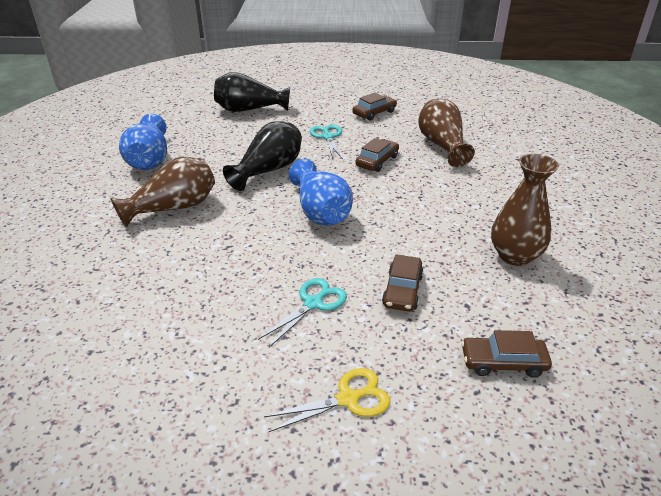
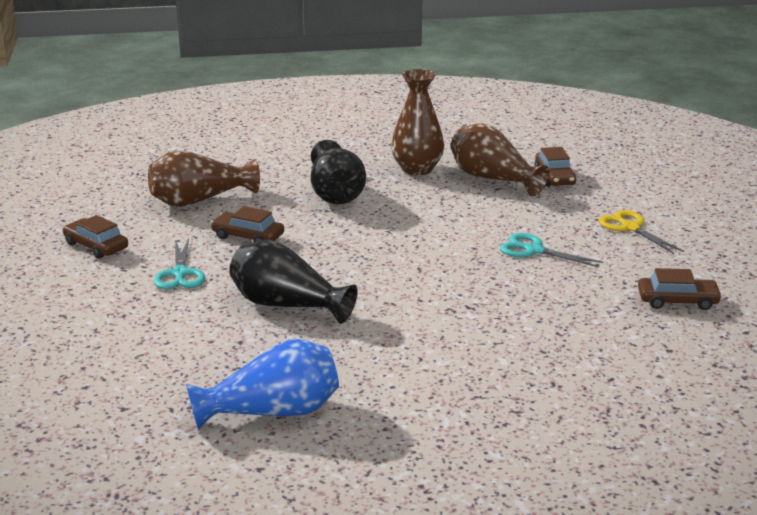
camera: 100 degrees left, 10 degrees down
(173, 208) = (405, 359): brown vase -> brown vase (493, 179)
(249, 110) = (76, 352): black vase -> black vase (335, 193)
(320, 211) = (376, 261): blue vase -> none
(328, 137) = (180, 274): turquoise scissors -> turquoise scissors turned 75 degrees counterclockwise
(402, 290) = (492, 213): brown car -> brown car (677, 301)

